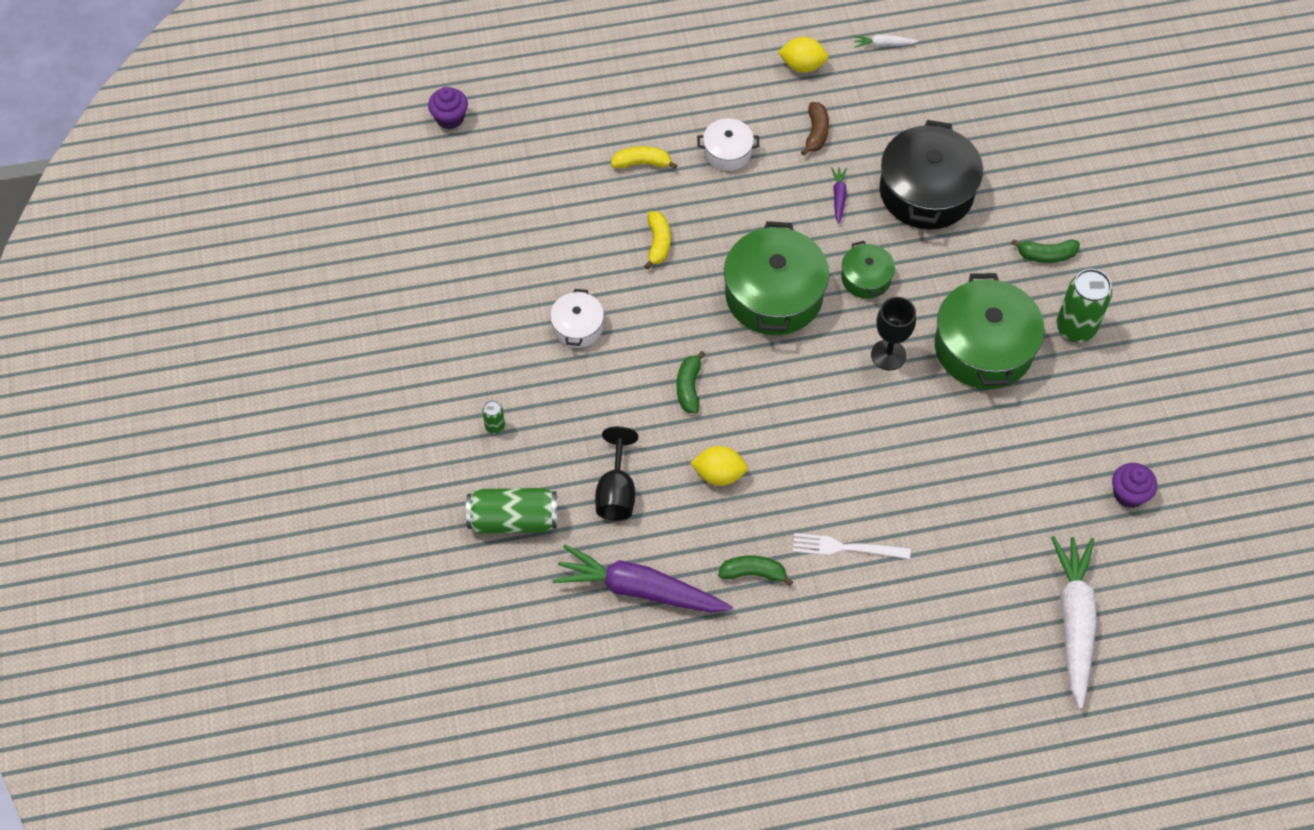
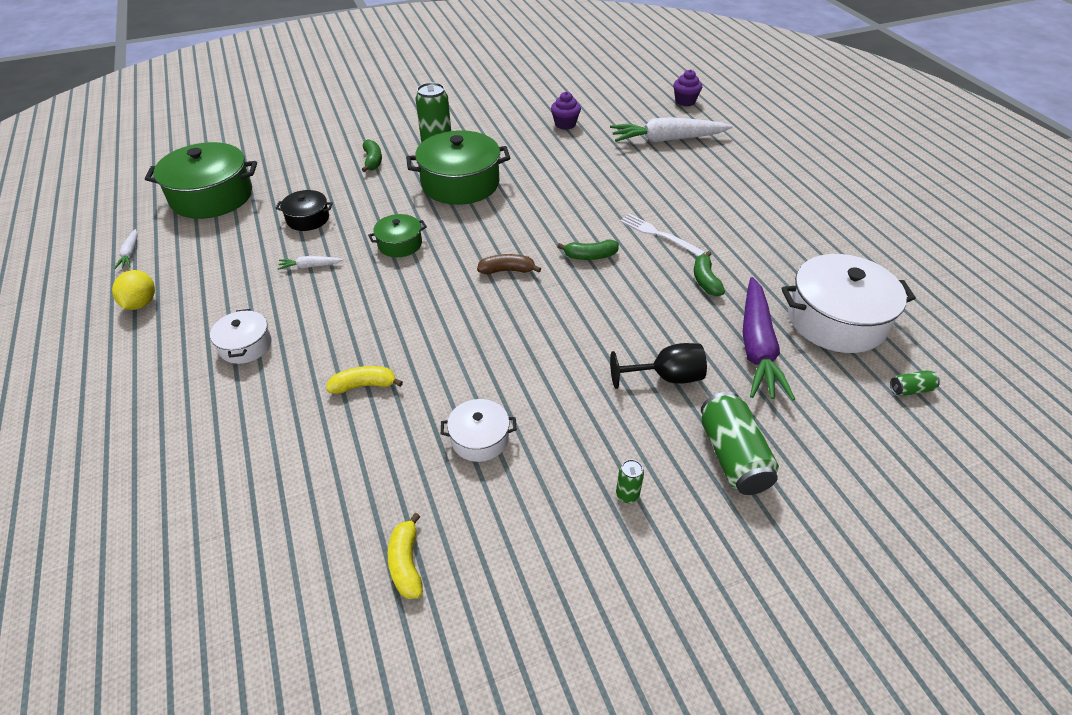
camera: 100 degrees left, 15 degrees down
(450, 118) = (135, 652): purple cupcake -> purple cupcake (685, 101)
(553, 714) = (910, 389): none -> green can
(642, 163) = (251, 414): yellow banana -> yellow banana (406, 563)
(665, 687) = (836, 320): none -> white pot
(689, 387) = (535, 340): green banana -> green banana (590, 256)
(719, 474) = (621, 310): yellow lemon -> none
(774, 295) = (422, 296): green pot -> green pot (212, 196)
(816, 133) = (231, 286): brown banana -> brown banana (507, 270)
(838, 197) = (310, 266): purple carrot -> white carrot
(846, 548) = (658, 234): white fork -> white fork turned 135 degrees clockwise
(888, 355) = (476, 227): black goblet -> none
(926, 191) = (308, 219): black pot -> black pot, size x0.51

